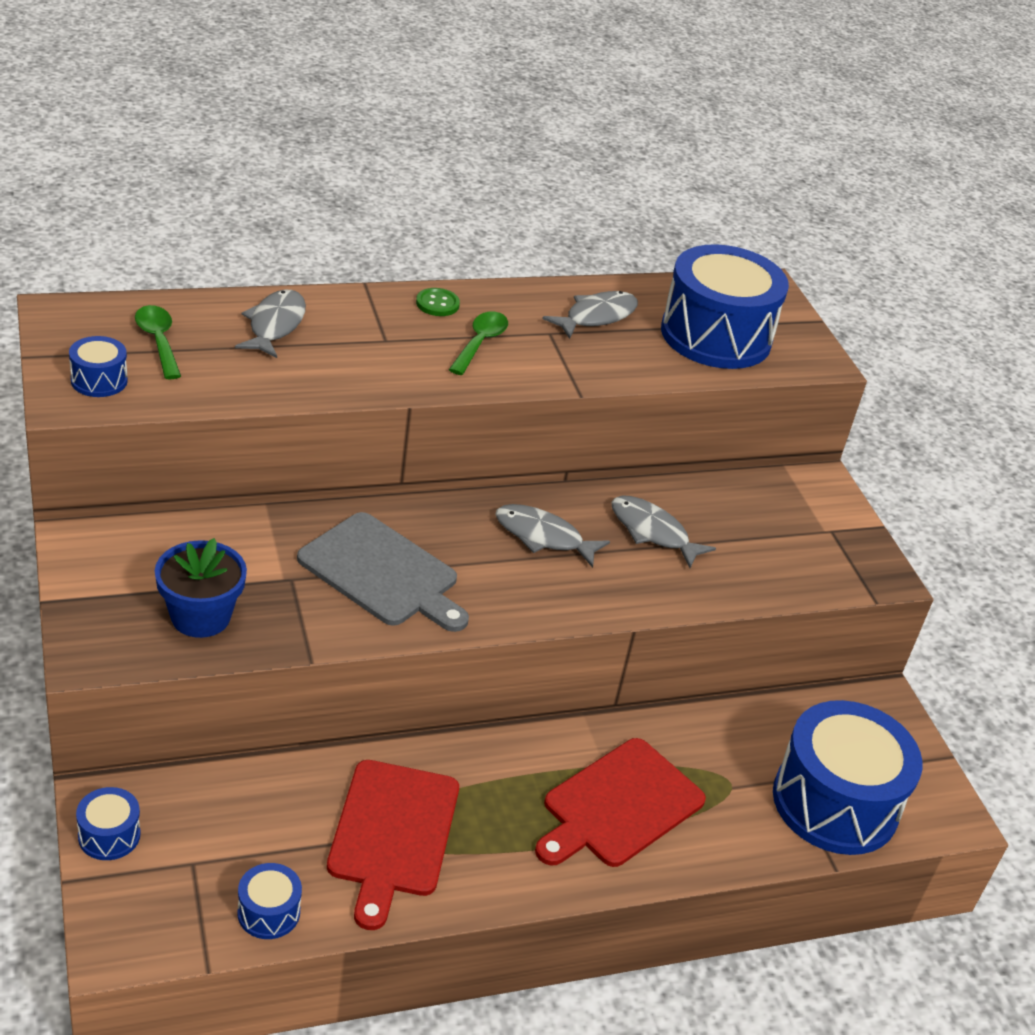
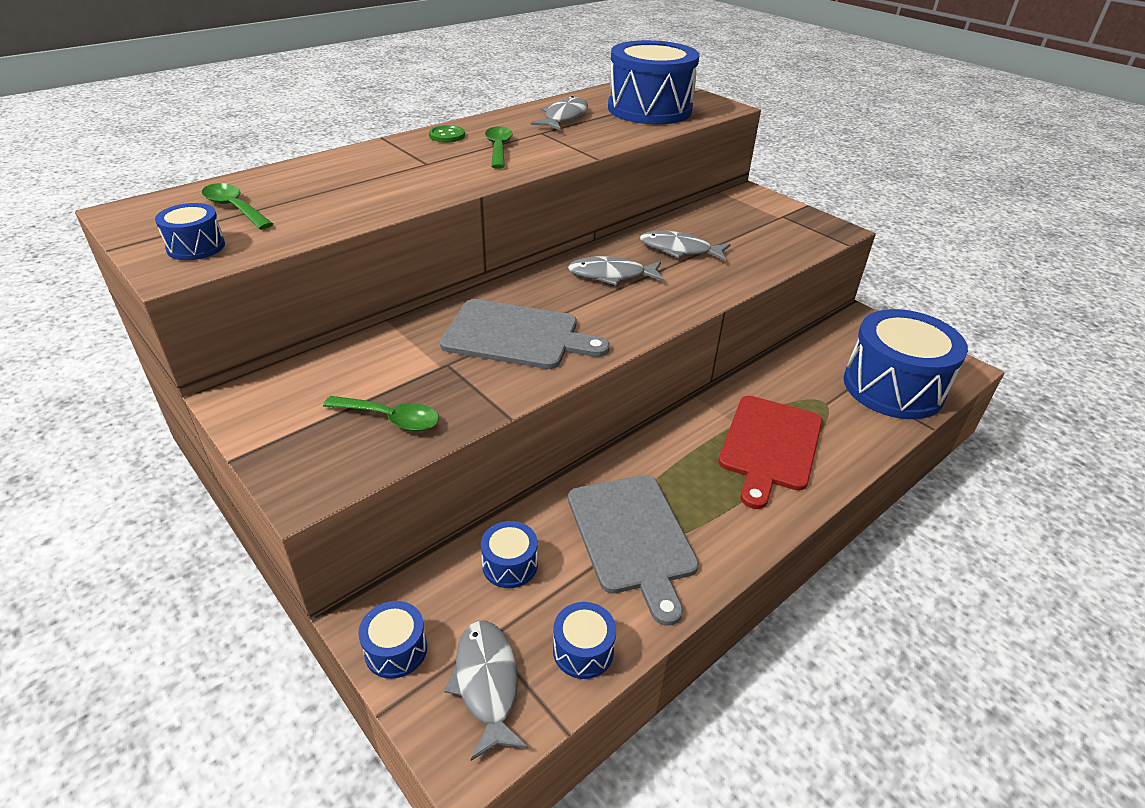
camera: 20 degrees left, 0 degrees up
(200, 617) = (390, 419): blue flower pot -> green spoon
(256, 807) = (510, 565): none -> blue drum
(275, 325) = (330, 175): grey fish -> grey fish (487, 683)
(393, 834) = (633, 537): red cutting board -> grey cutting board

